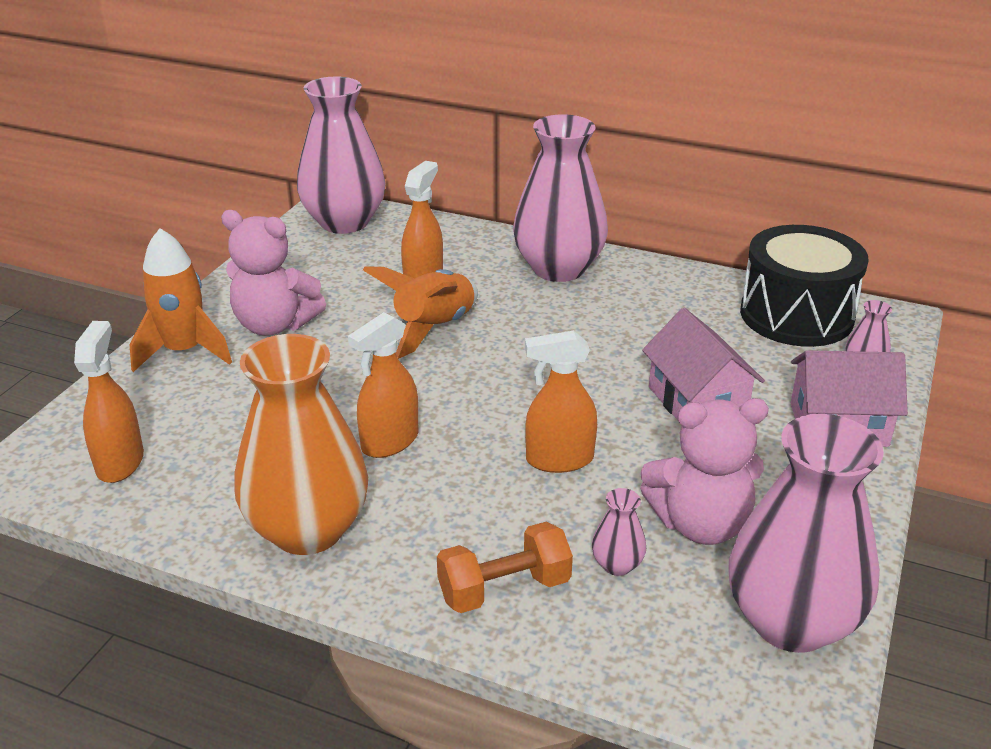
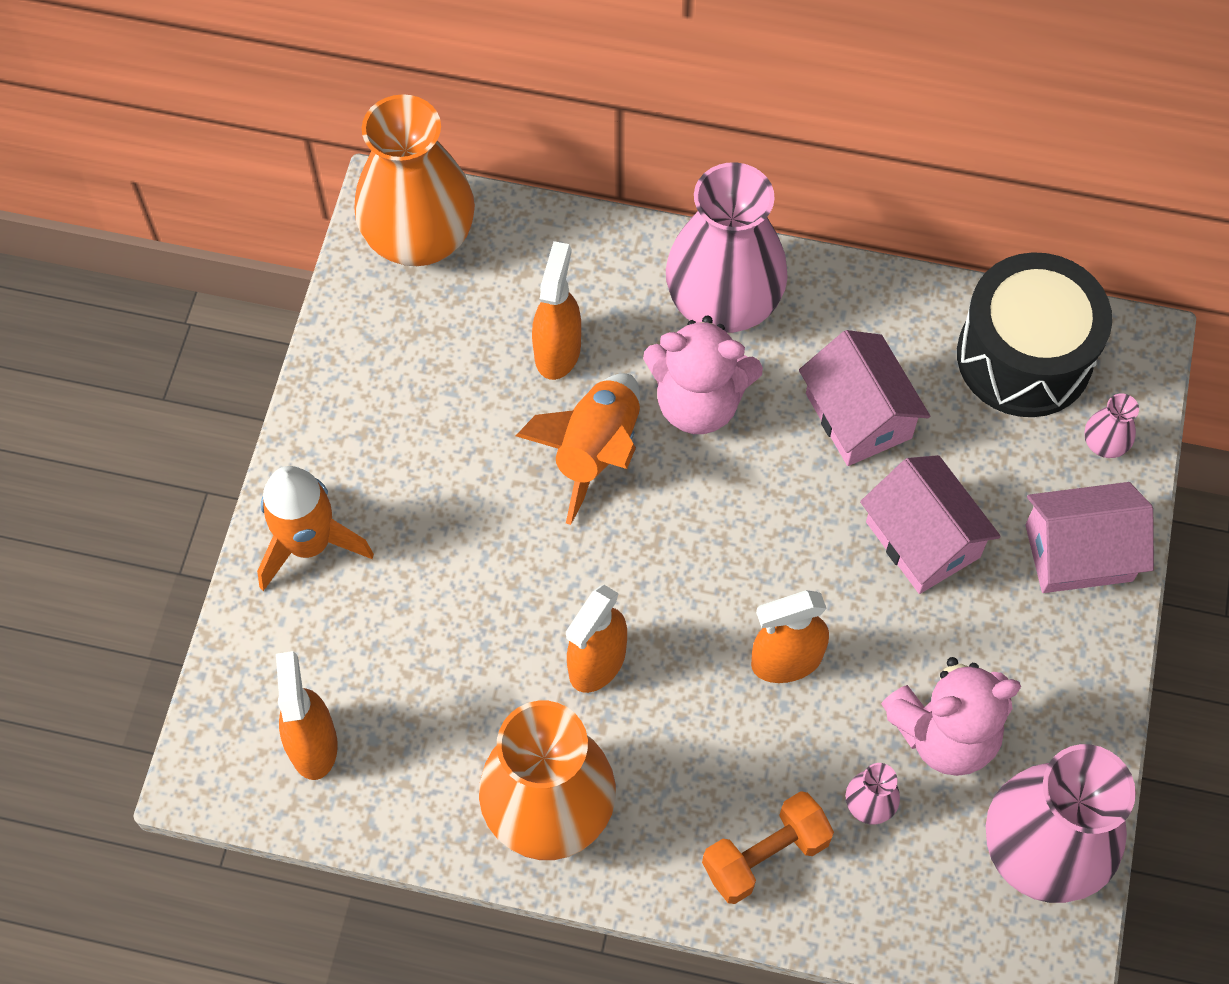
camera: 10 degrees left, 30 degrees up
(274, 325) = (400, 475): pink teddy bear -> pink teddy bear (698, 402)
(344, 222) = (419, 237): pink vase -> orange vase
(653, 331) = (858, 416): none -> pink house

